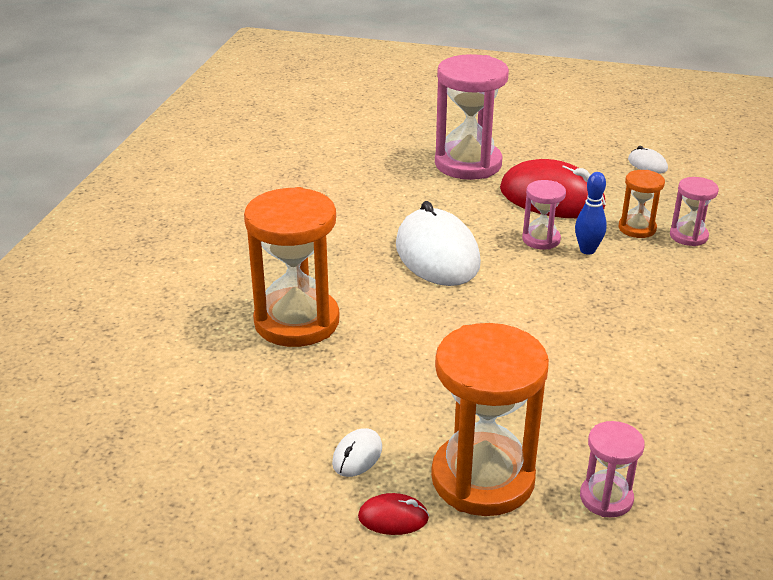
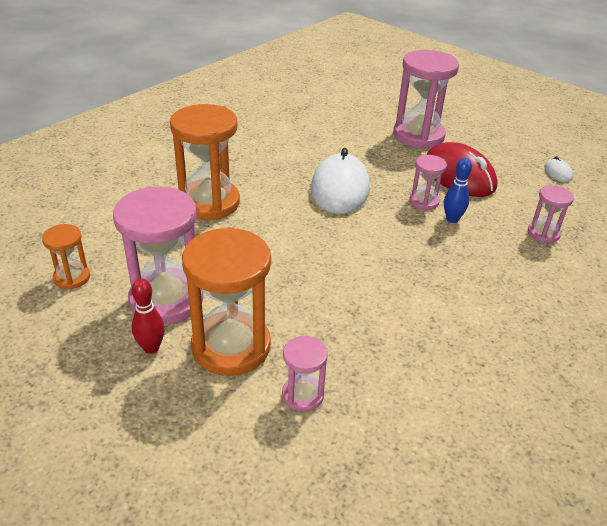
camera: 25 degrees right, 5 degrees up
(357, 455) = (166, 299): white mouse -> pink hourglass
(393, 518) = (151, 348): red mouse -> red bowling pin
(637, 228) = (506, 216): orange hourglass -> orange hourglass (72, 277)

